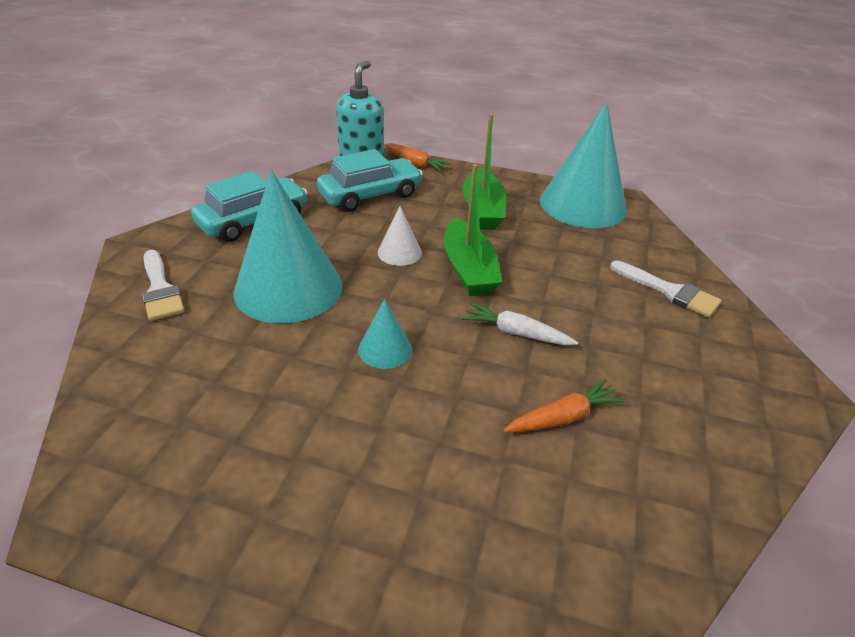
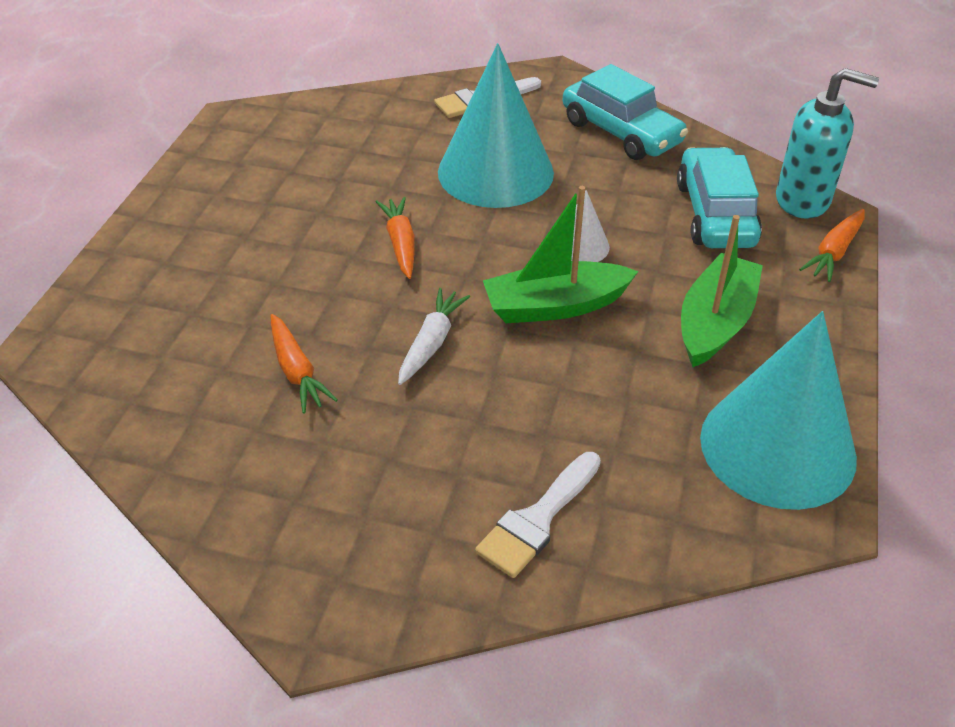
camera: 90 degrees right, 5 degrees up
(370, 195) = (715, 214): turquoise car -> turquoise car turned 150 degrees counterclockwise
(385, 349) = (400, 243): turquoise cone -> orange carrot
(482, 210) = (715, 323): green boat -> green boat turned 120 degrees clockwise

